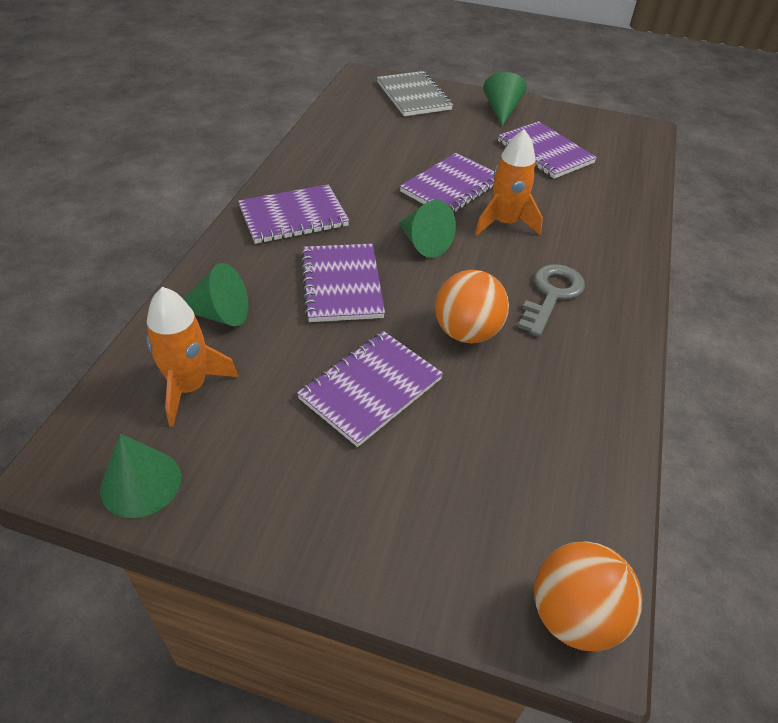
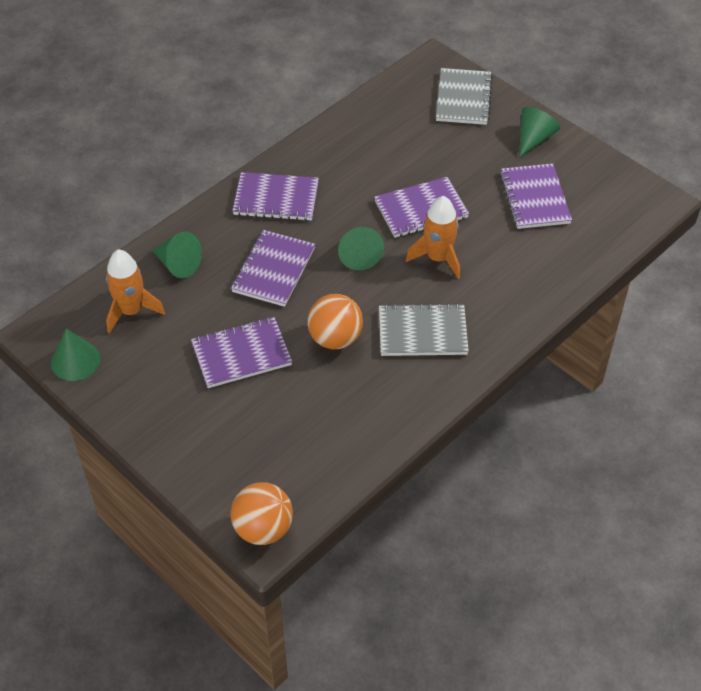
camera: 30 degrees right, 5 degrees up
(552, 295) = (422, 332): grey key -> grey notebook

